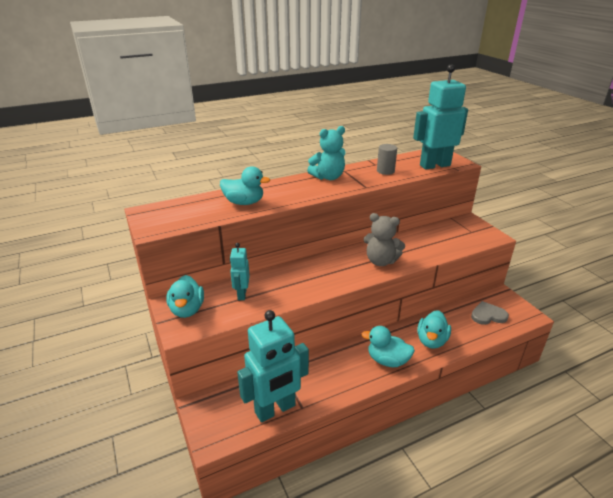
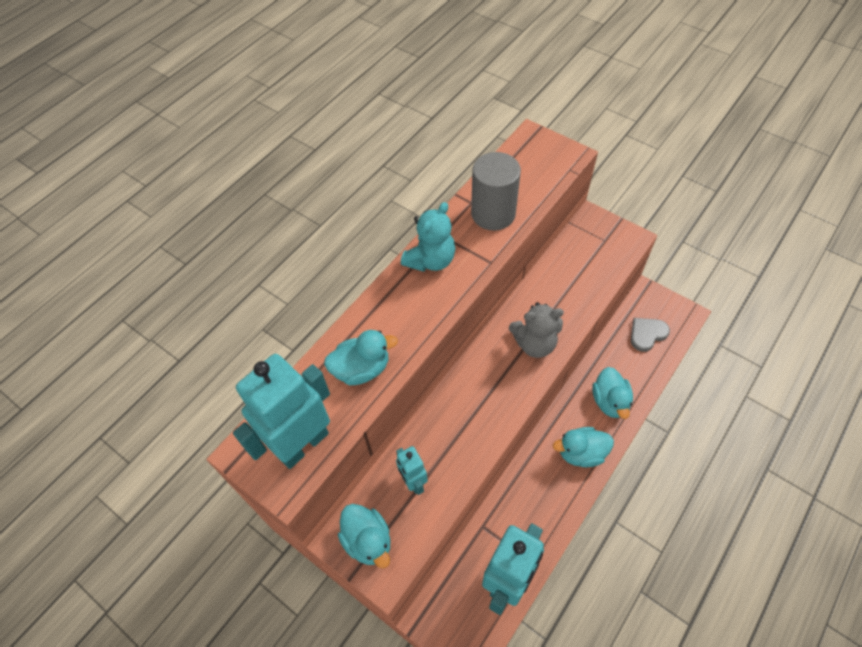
camera: 25 degrees left, 25 degrees up
(385, 171) = (493, 214): grey cylinder -> grey cylinder, size x1.75
(434, 165) = (544, 174): turquoise robot -> turquoise robot (302, 444)

